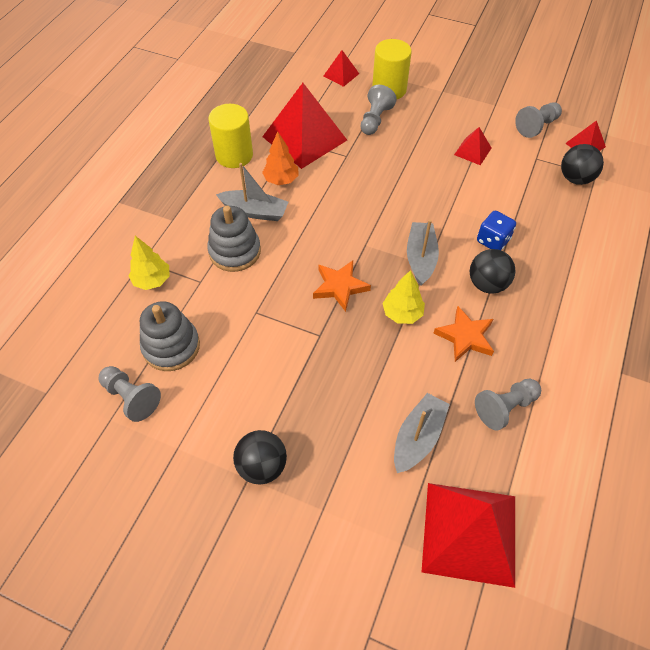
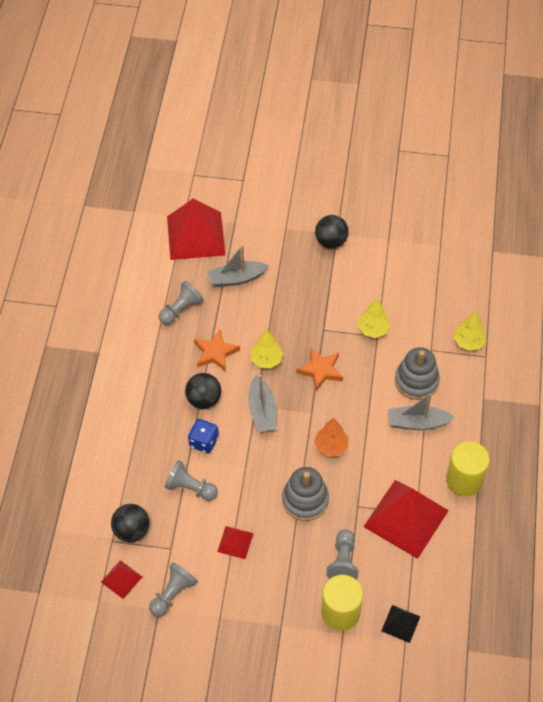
camera: 165 degrees right, 0 degrees up
(131, 397) = (434, 260): grey pawn -> grey pawn (190, 488)
(171, 346) = (426, 298): grey stacking toy -> grey stacking toy (305, 500)
(257, 321) = (373, 329): none -> yellow tree
(281, 180) = (408, 462): orange tree -> orange tree (331, 446)
(341, 75) = (400, 623): red pyramid -> black pyramid
(418, 438) = (236, 278): grey boat -> grey boat turned 60 degrees clockwise

